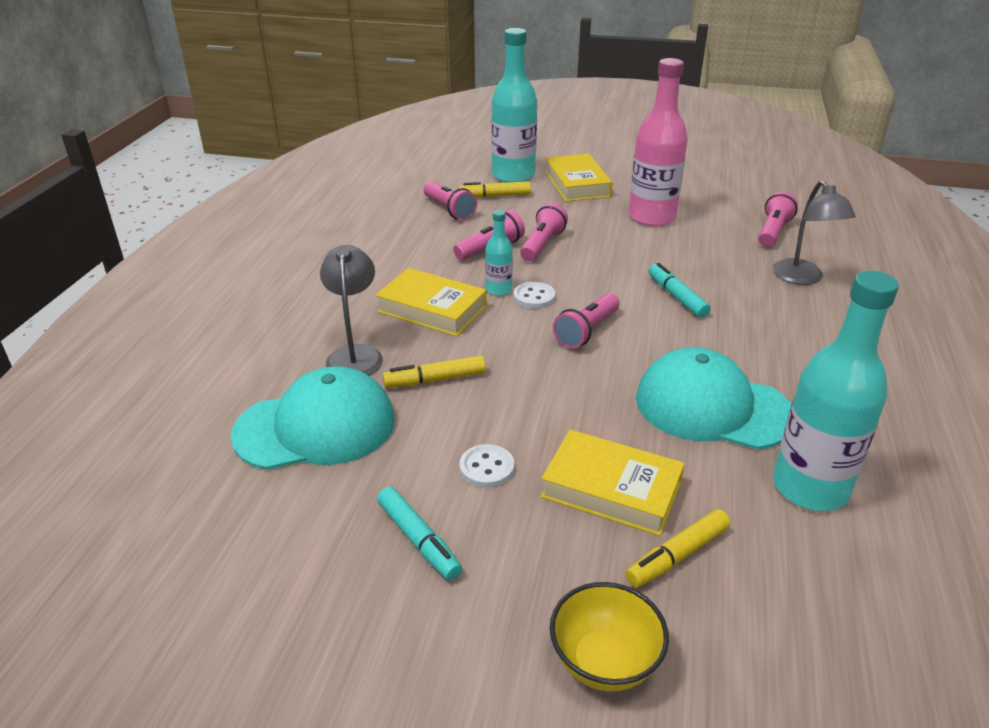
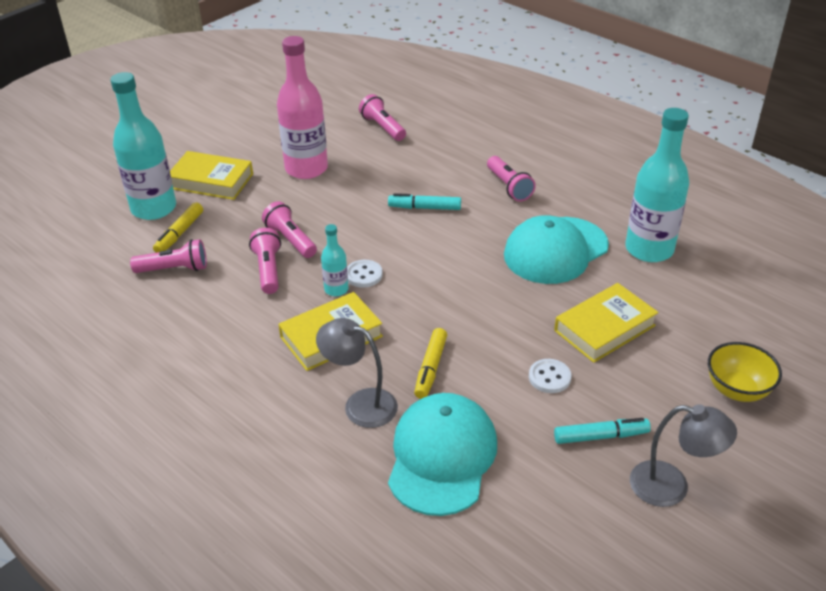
camera: 60 degrees left, 5 degrees up
(586, 331) = (431, 267): pink flashlight -> pink flashlight (509, 187)
(677, 556) = (674, 326): yellow marker -> none
(802, 278) = (450, 146): grey lamp -> grey lamp (671, 487)

